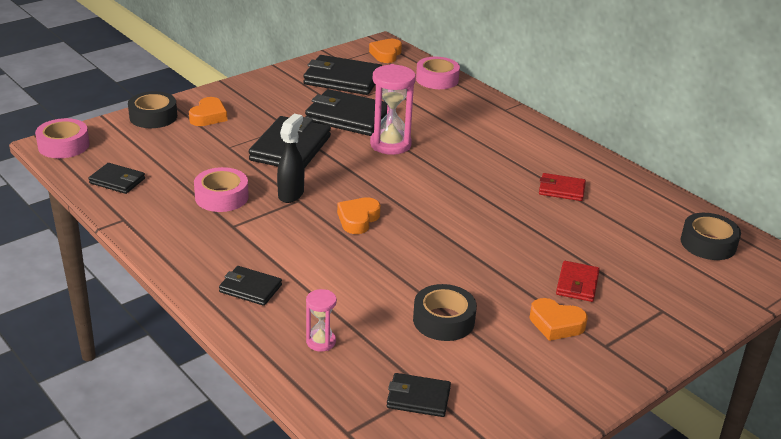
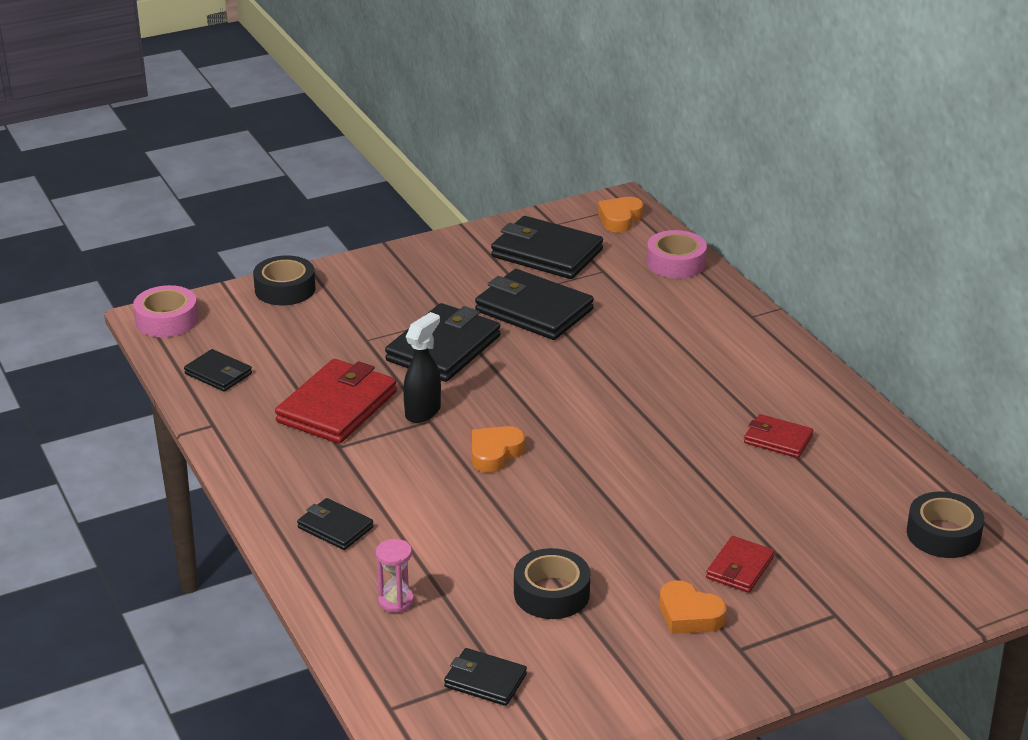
camera: 15 degrees right, 0 degrees up
(208, 116) = (354, 294): orange heart -> none
(221, 197) = (337, 407): pink tape -> red wallet
(390, 144) = (575, 354): pink hourglass -> none

